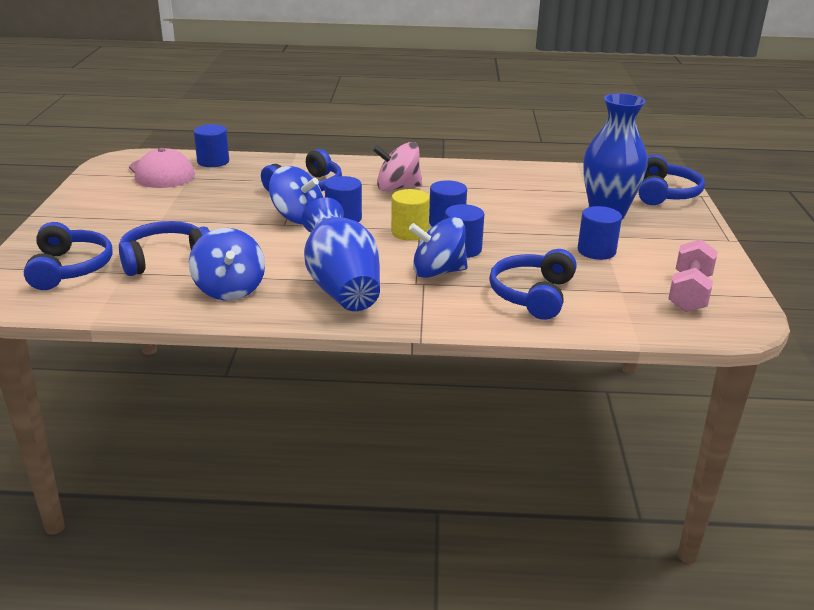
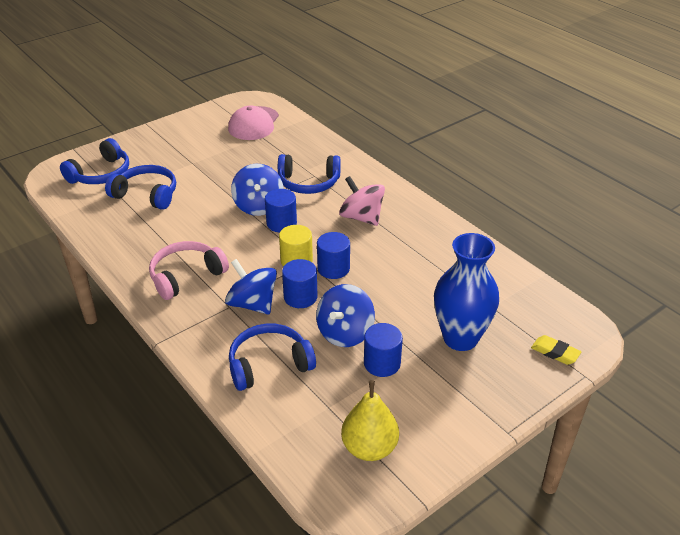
camera: 50 degrees right, 10 degrees up
(213, 161) = (296, 129): blue cylinder -> none
(229, 289) = (136, 238): blue spinning top -> blue spinning top (345, 333)
(341, 286) = (186, 276): blue vase -> pink headphones
(665, 193) = (555, 352): blue headphones -> yellow eraser
(689, 293) = (369, 448): pink dumbbell -> yellow pear

